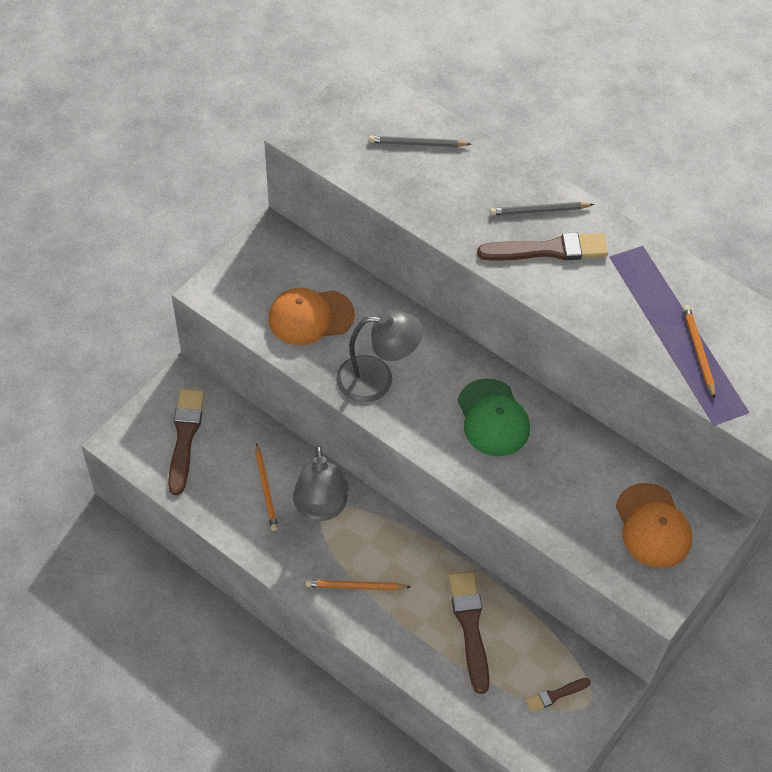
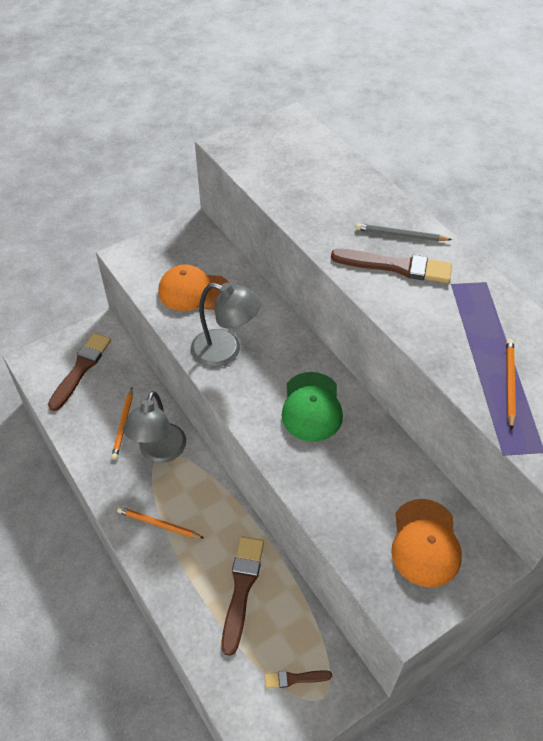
camera: 20 degrees right, 5 degrees down
(417, 144) = (316, 167): grey pencil -> none

